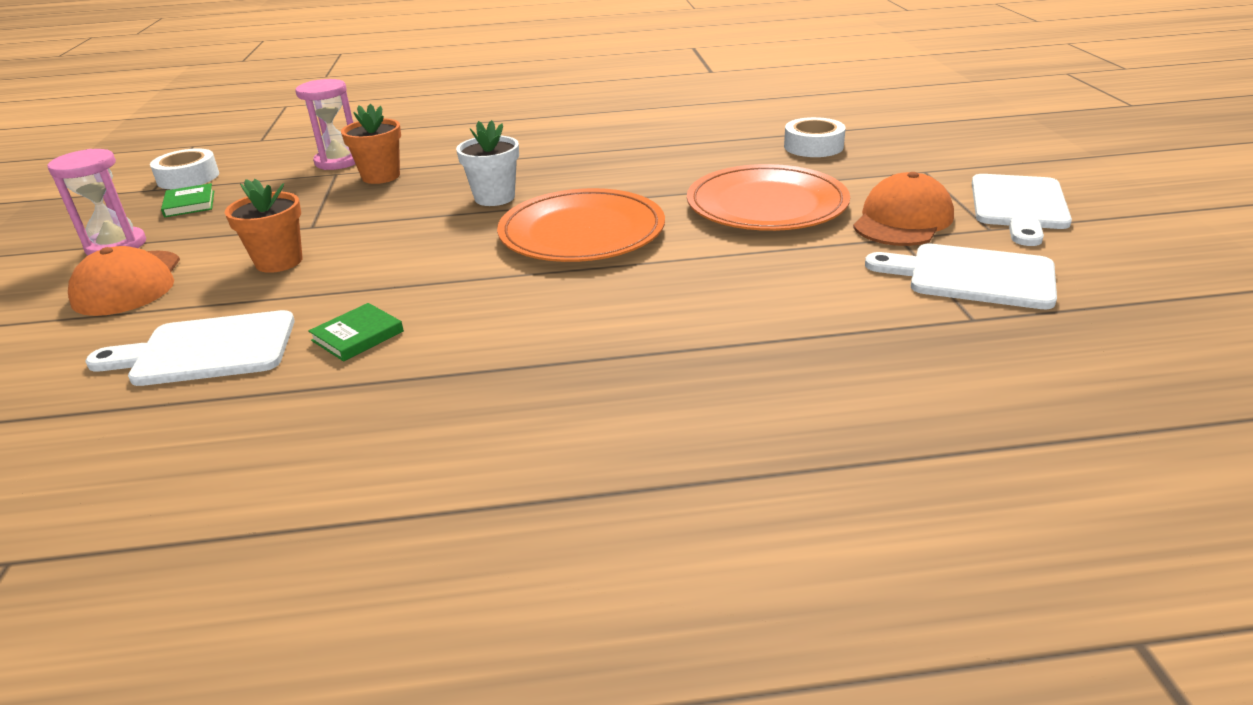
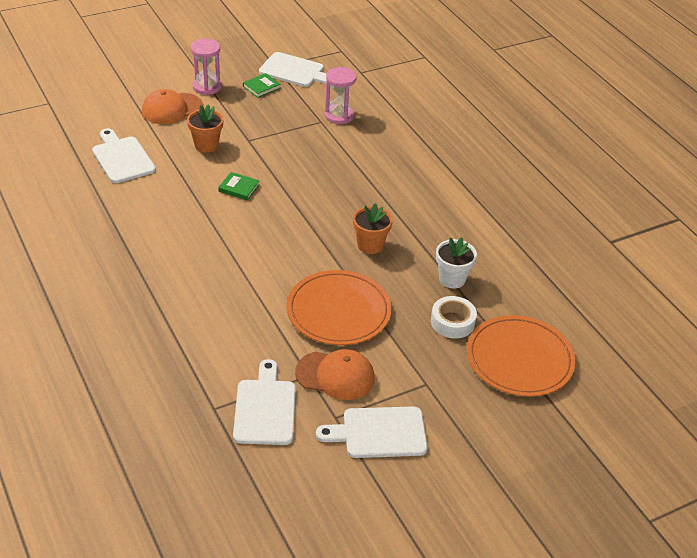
camera: 65 degrees right, 10 degrees up
(188, 178) = (294, 71): white tape -> white cutting board
(357, 336) = (144, 197): green book -> green book (239, 188)
(381, 176) = (323, 140): orange flower pot -> orange flower pot (370, 245)
(494, 198) = (308, 194): white flower pot -> white flower pot (452, 279)
(582, 232) = (273, 241): orange plate -> orange plate (519, 359)

